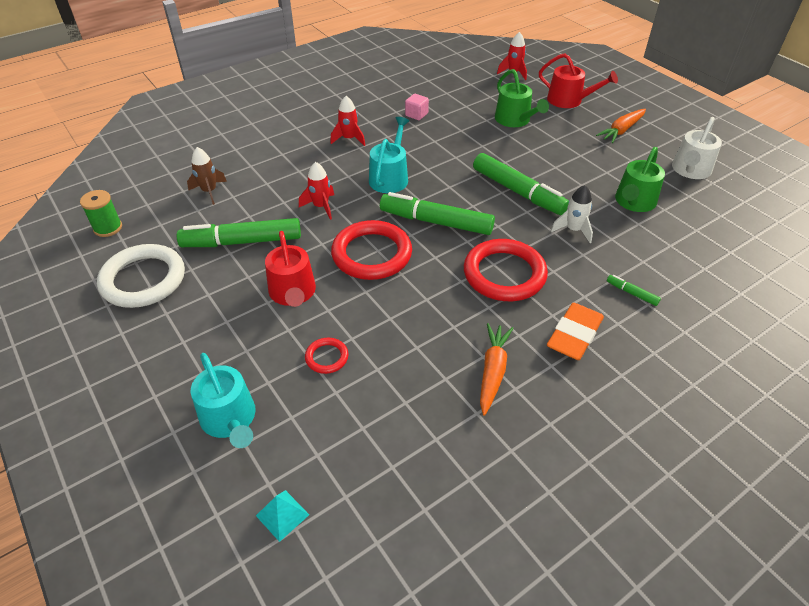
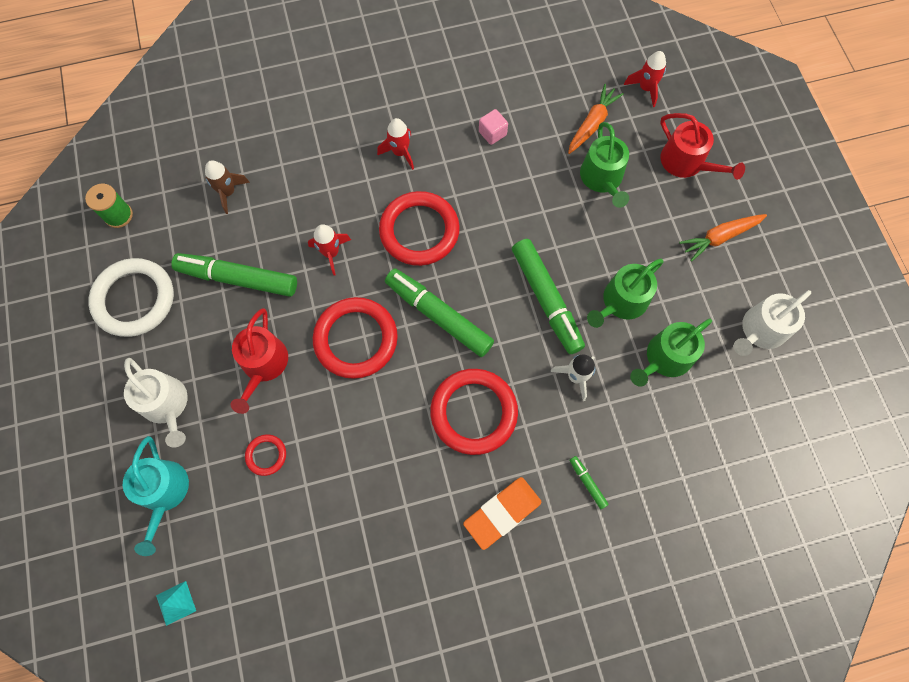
camera: 20 degrees right, 25 degrees up
(206, 347) = (167, 405): none -> white watering can
(390, 177) = (419, 231): turquoise watering can -> red ring
(492, 371) = (405, 526): orange carrot -> orange carrot (592, 124)
(577, 179) = (621, 302): none -> green watering can

